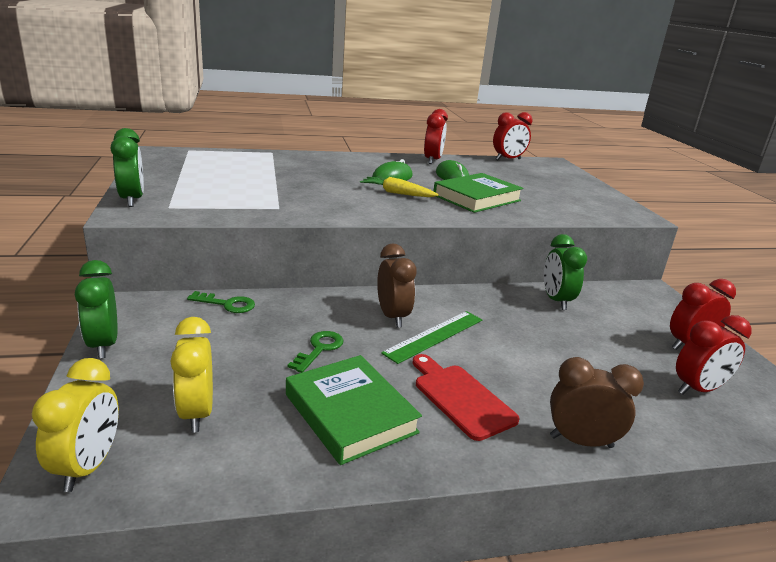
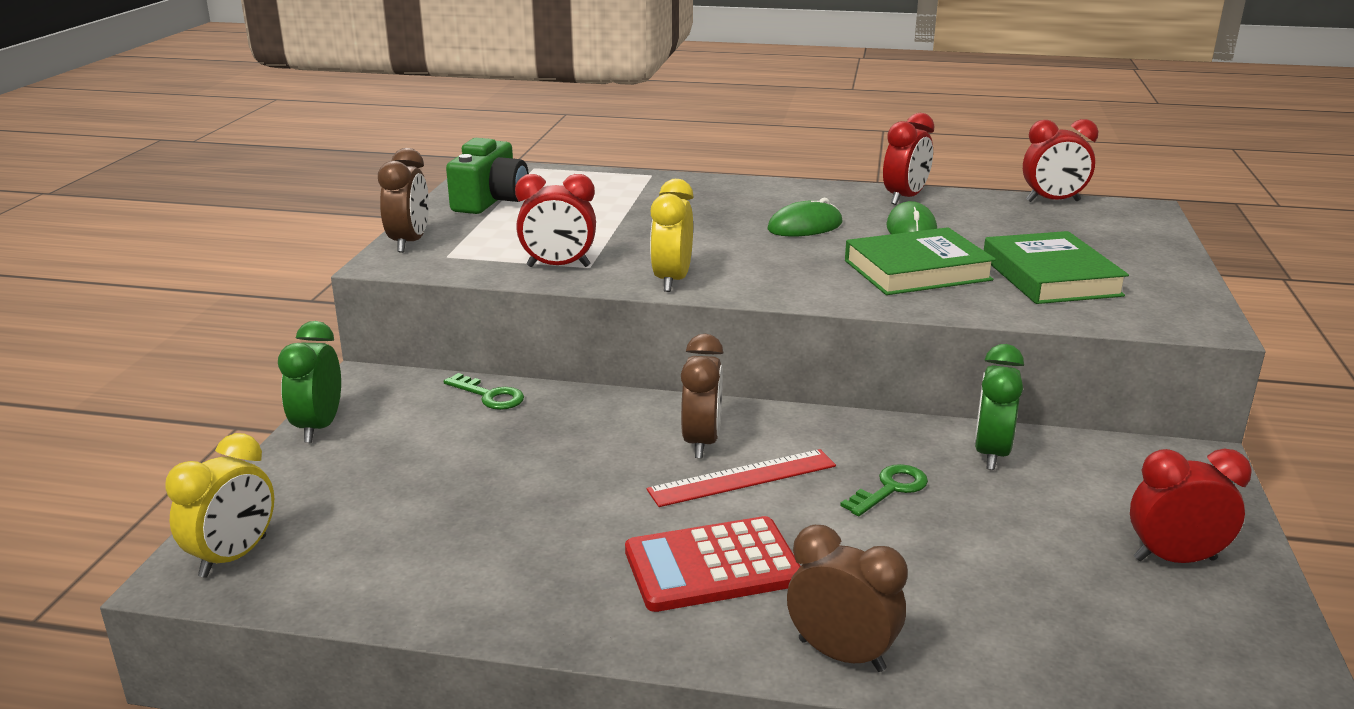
camera: 25 degrees right, 0 degrees up
(132, 200) = (409, 243): green clock -> brown clock
(174, 170) = (491, 201): none -> green camera
(196, 413) = (373, 523): yellow clock -> yellow clock (672, 281)
(319, 349) = (567, 471): green key -> green key (890, 489)
(350, 413) = (550, 557): green book -> green book (1050, 276)
(397, 193) = (788, 254): yellow carrot -> none
(434, 336) = (742, 478): green ruler -> red ruler
(461, 398) = (712, 566): red cutting board -> red calculator
(698, 389) = (1117, 626): red clock -> red clock (558, 266)

